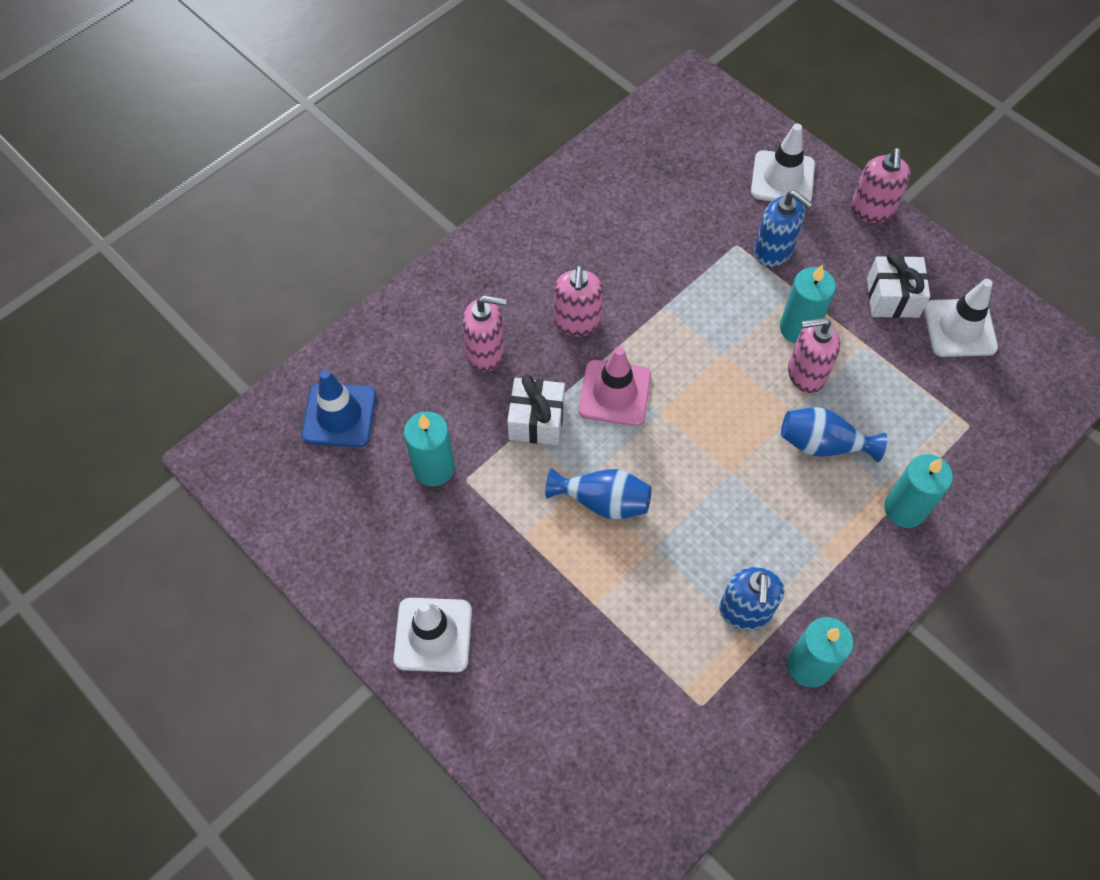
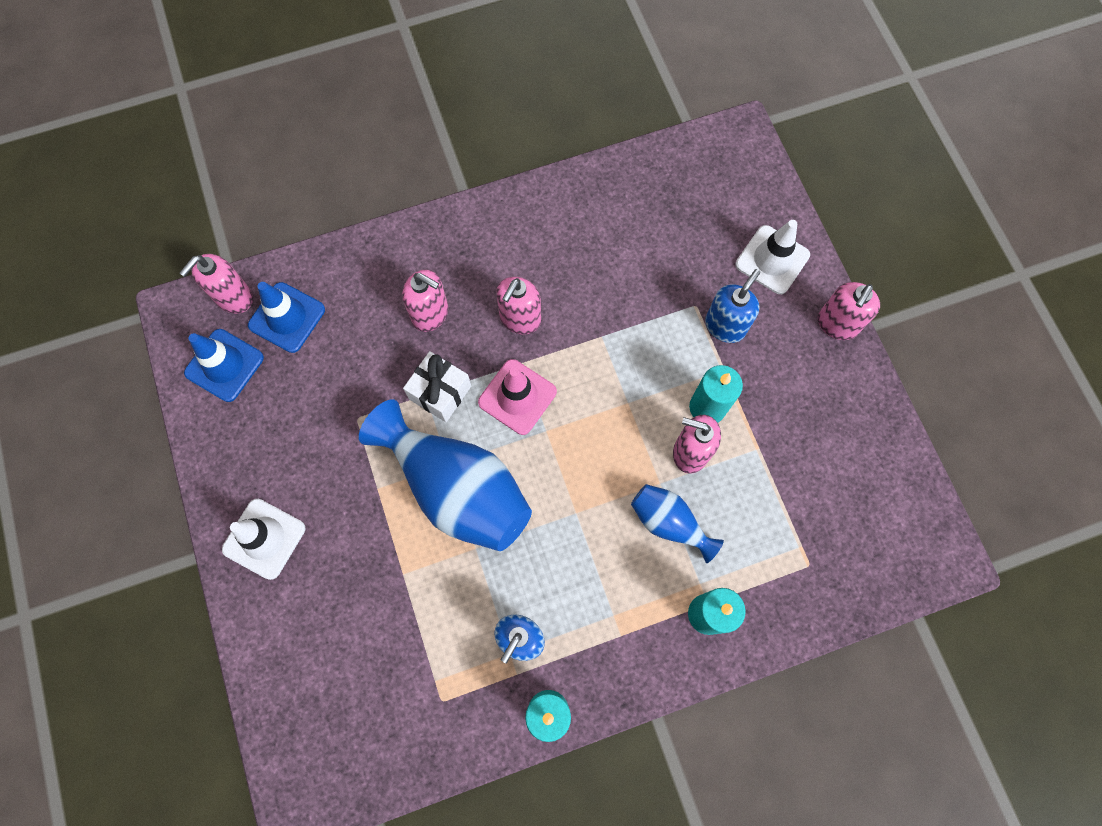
camera: 25 degrees right, 10 degrees up
(272, 419) = (234, 297): none -> pink soap dispenser
(298, 487) = (224, 365): none -> blue traffic cone
(434, 468) = (337, 397): turquoise candle -> none
(602, 501) = (456, 488): blue vase -> blue vase, size x1.95
(773, 251) = (725, 326): blue soap dispenser -> blue soap dispenser turned 120 degrees counterclockwise
(892, 297) = (808, 415): white gift -> none
(959, 328) = (853, 471): white traffic cone -> none

